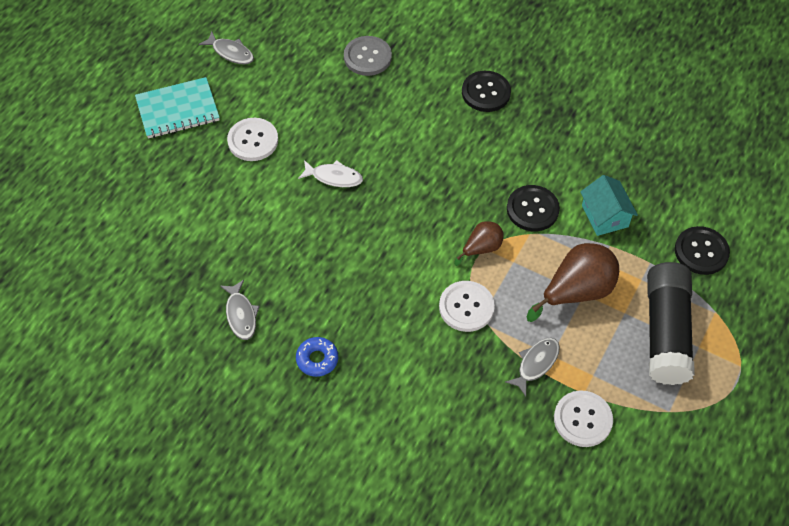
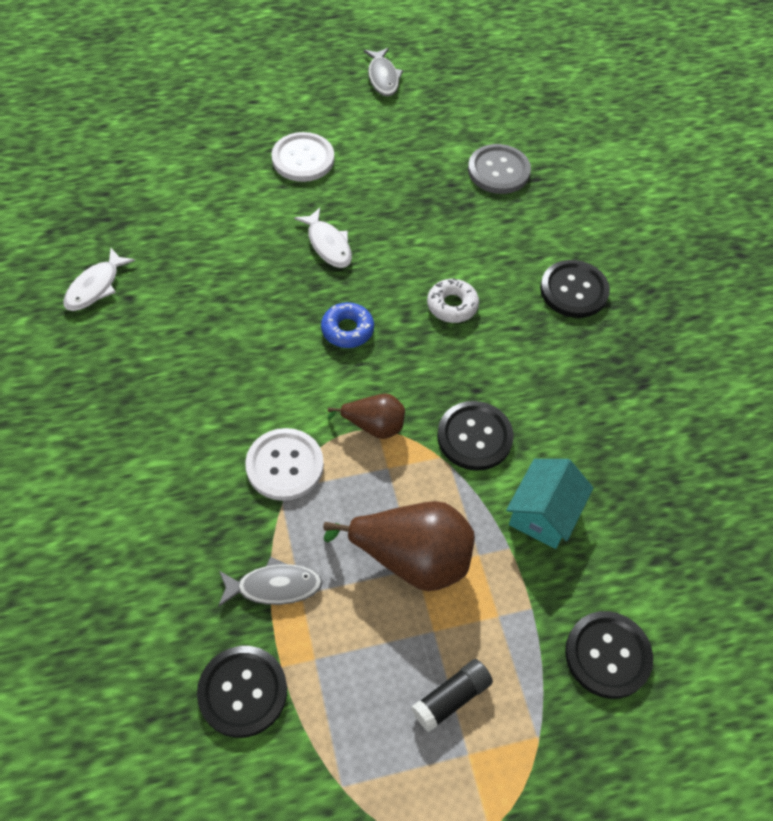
camera: 45 degrees right, 0 degrees up
(178, 110) = (278, 88): turquoise notebook -> none
(241, 315) = (95, 287): grey fish -> white fish
(317, 359) = (98, 382): blue donut -> blue donut (347, 330)
(439, 153) = (452, 305): none -> white donut
(582, 419) = (242, 692): white button -> black button
(665, 332) = (451, 698): black glue stick -> black glue stick, size x0.44

